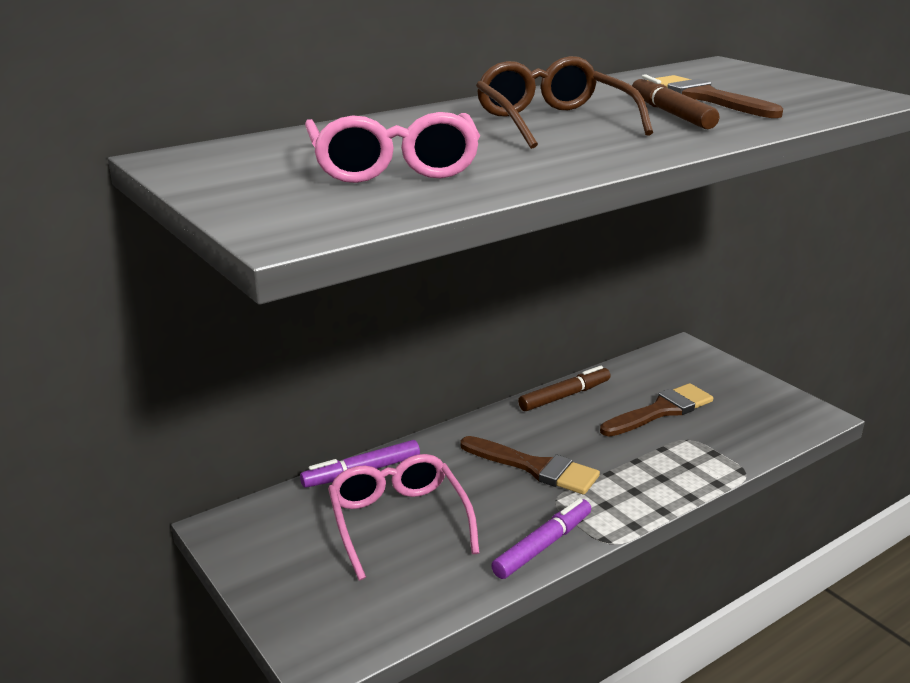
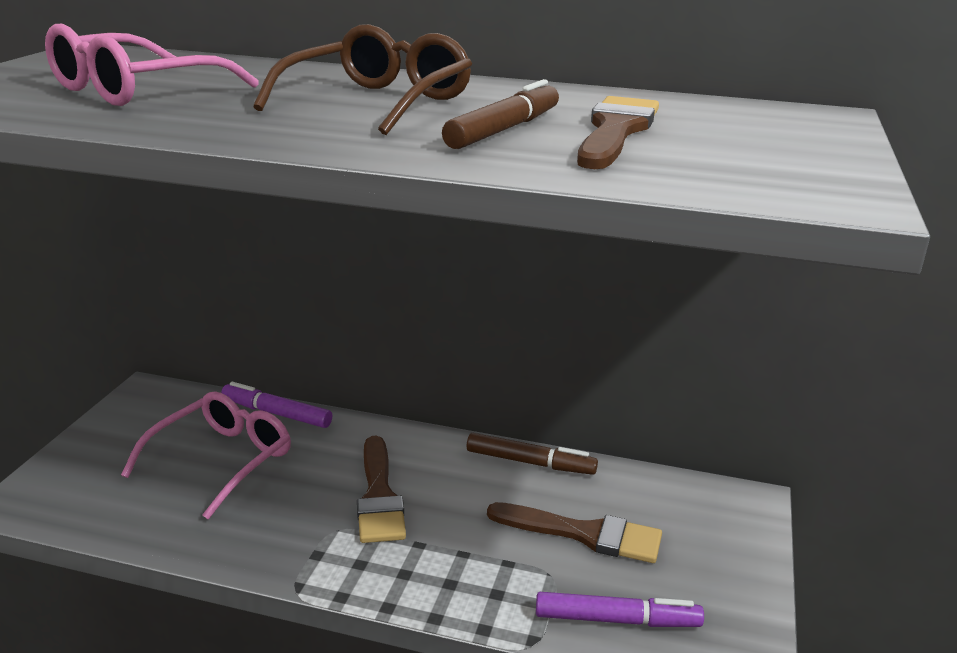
camera: 50 degrees right, 0 degrees up
(543, 546) = (253, 552): purple marker -> purple marker (617, 620)

